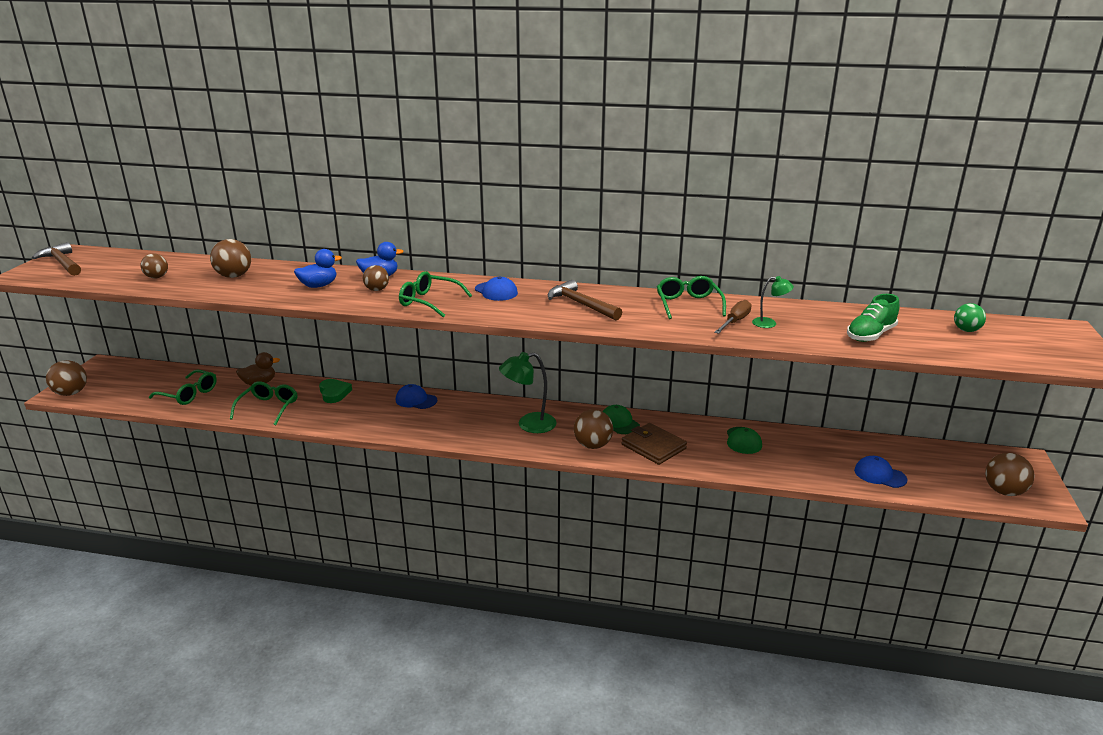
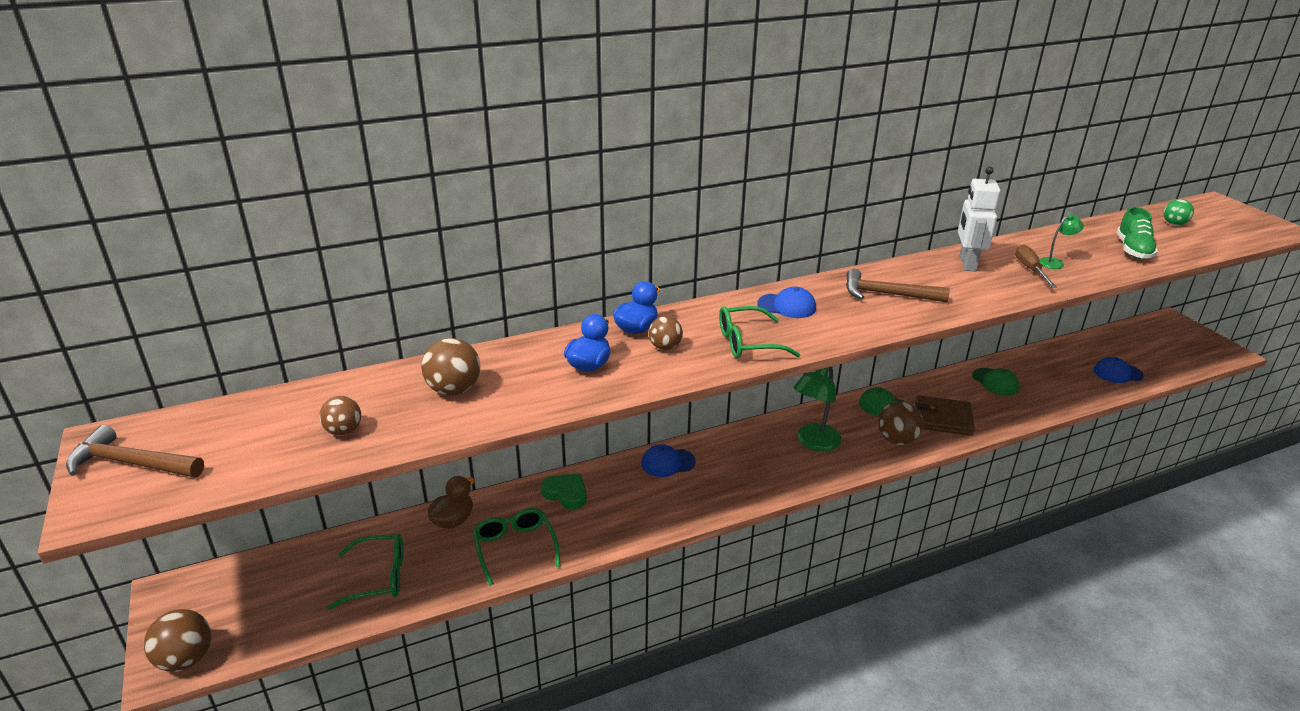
camera: 35 degrees left, 5 degrees up
(688, 304) = (967, 263): green glasses -> white robot
(1004, 491) = (1197, 353): brown ball -> none

